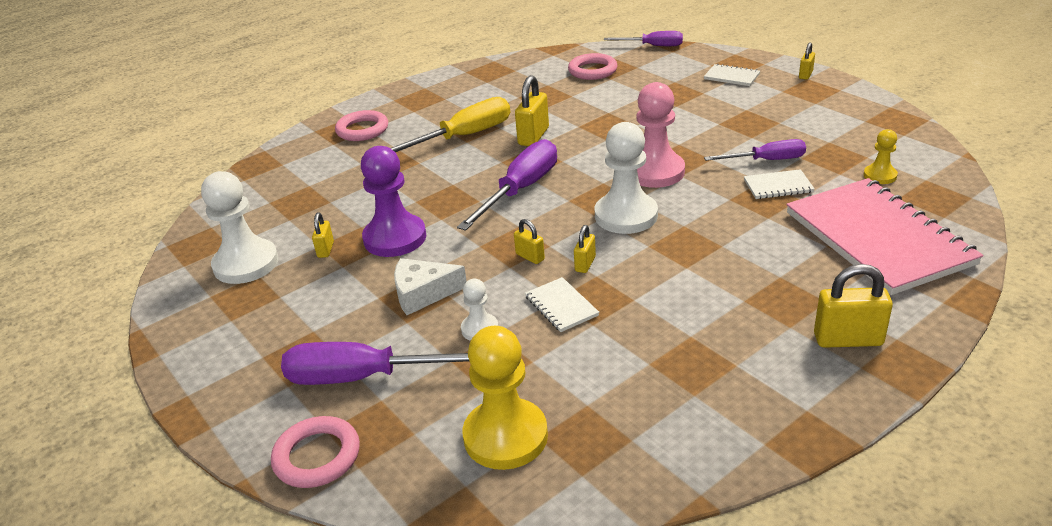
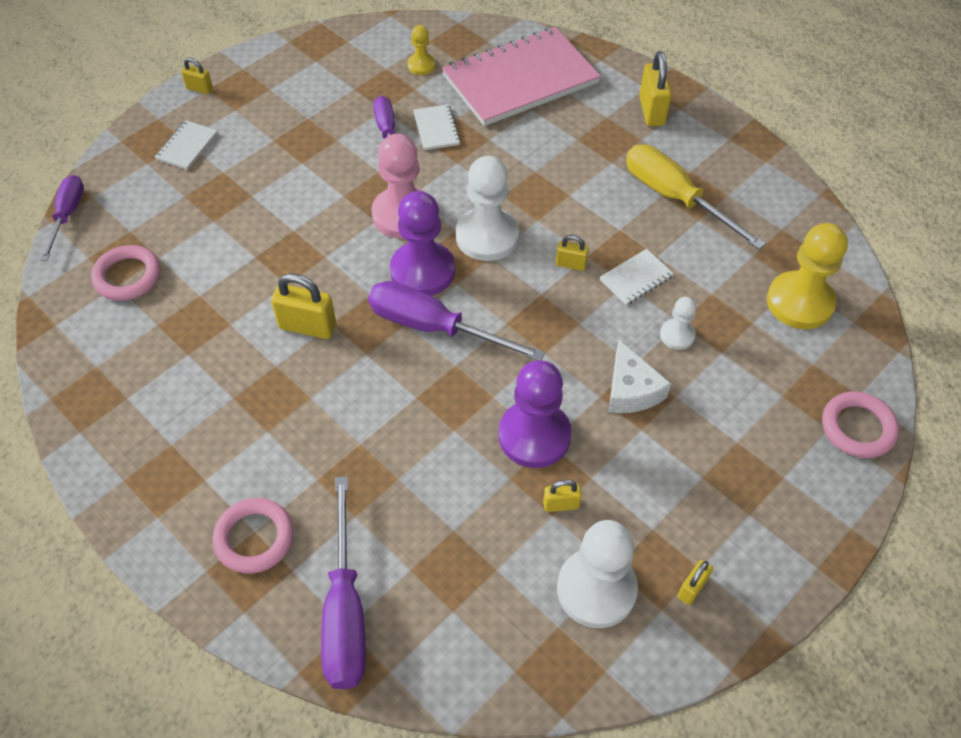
camera: 100 degrees left, 20 degrees up
(365, 377) = (758, 413): purple screwdriver -> purple screwdriver (345, 611)
(463, 137) = (297, 403): yellow screwdriver -> yellow screwdriver (675, 198)
(530, 257) = (562, 308): yellow padlock -> yellow padlock (692, 588)
(585, 183) = (422, 271): none -> purple pawn

